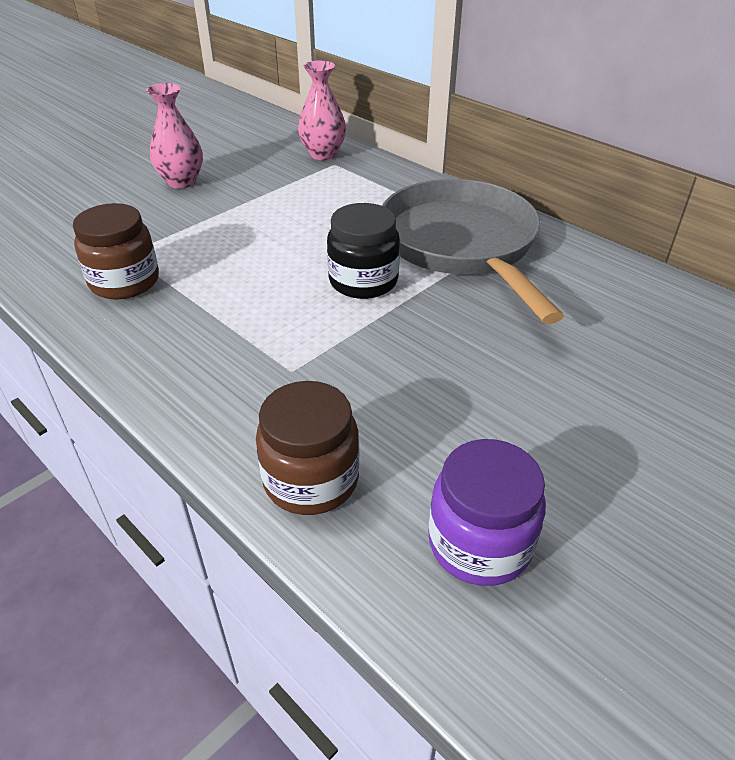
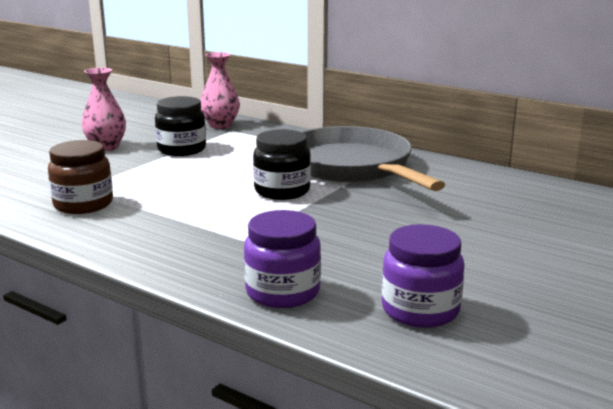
camera: 10 degrees left, 20 degrees down
(266, 194) = (182, 149): none -> black jar
(311, 480) = (283, 292): brown jar -> purple jar

